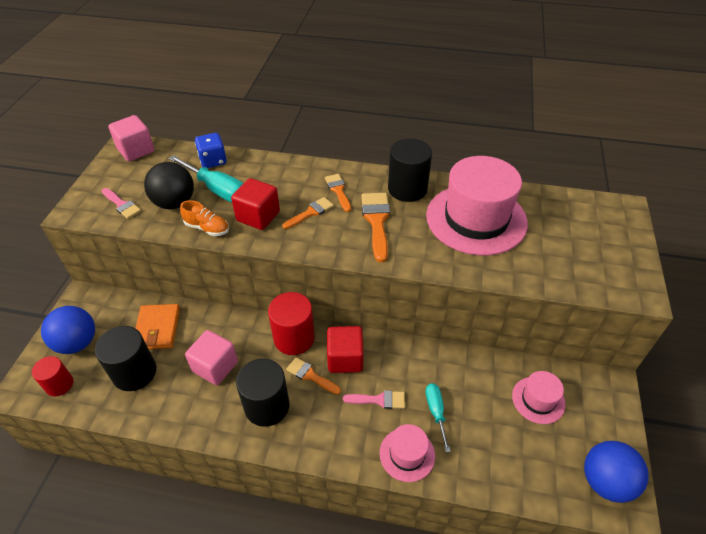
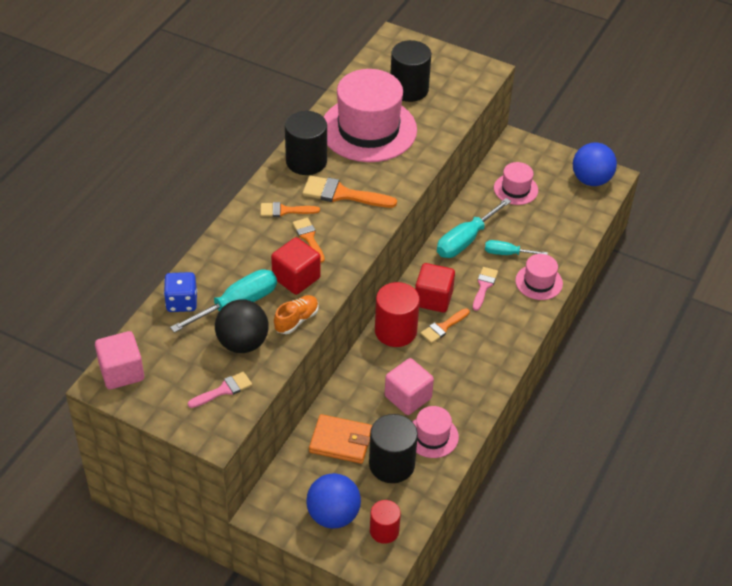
camera: 75 degrees left, 0 degrees up
(171, 398) = (432, 436): none -> pink hat
(267, 406) = (465, 364): black cylinder -> black cylinder (409, 89)
(436, 368) = (465, 240): none -> turquoise screwdriver

